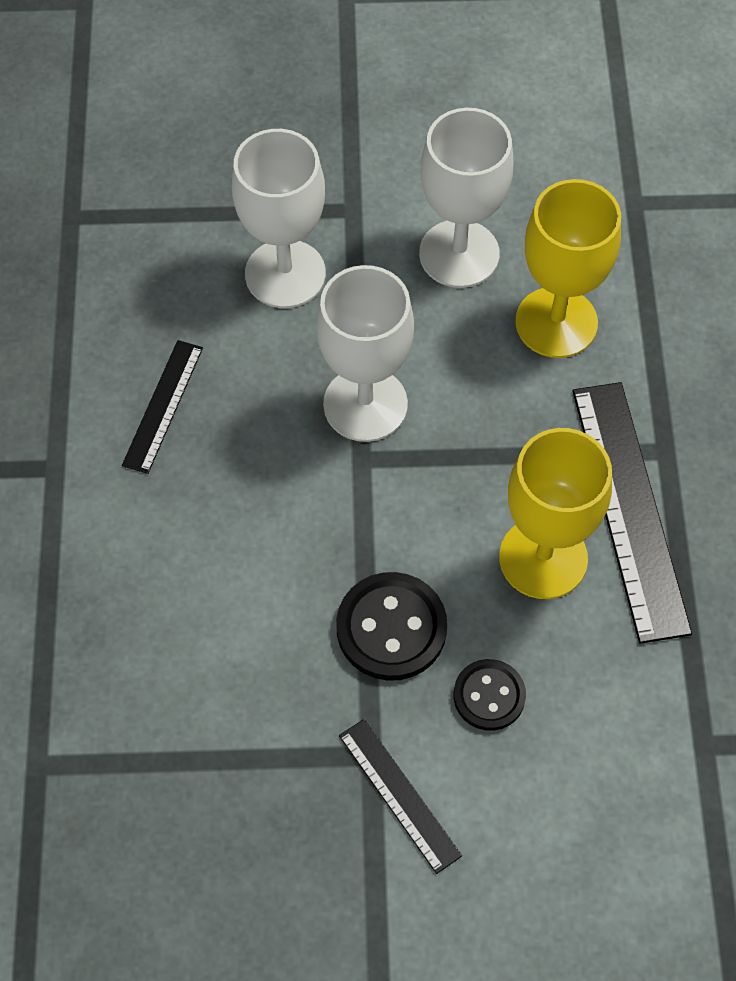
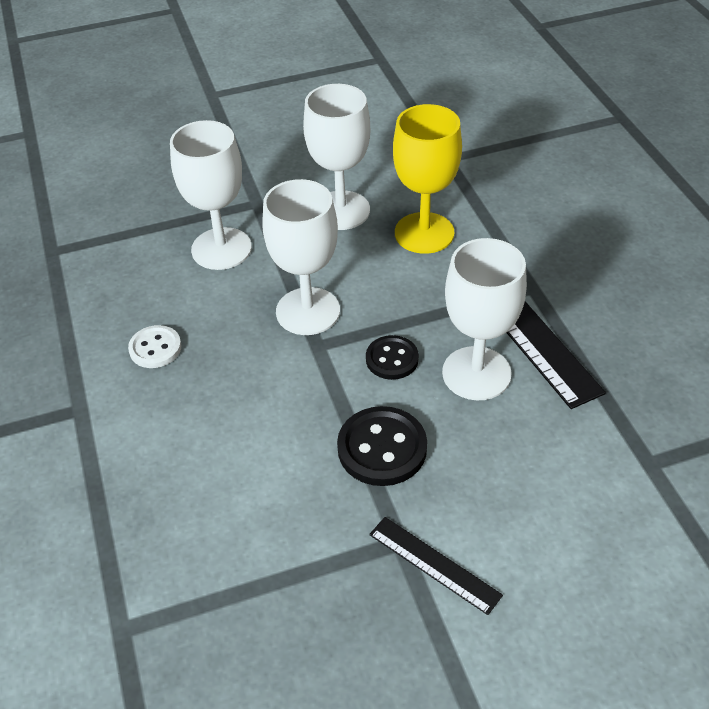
camera: 15 degrees left, 15 degrees down
(163, 406) = (155, 348): black ruler -> white button
(489, 696) = (475, 474): black button -> black button (392, 359)
(543, 558) = (476, 373): yellow goblet -> white goblet

